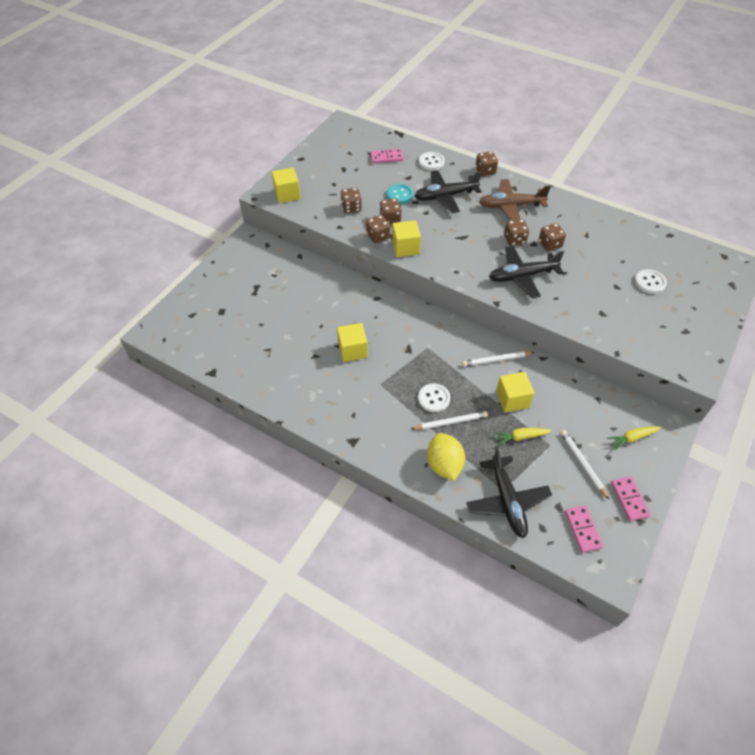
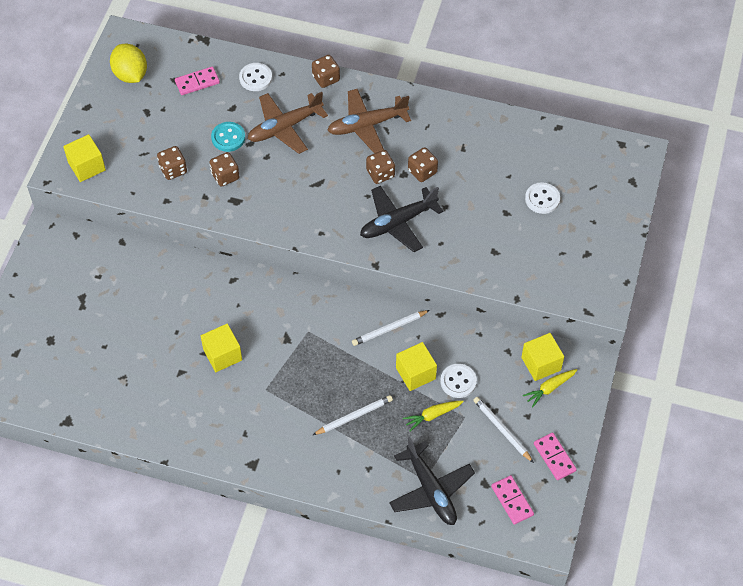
camera: 15 degrees left, 5 degrees up
(378, 236) = (217, 204): brown dice -> none
(405, 247) = (254, 213): yellow cube -> yellow cube (541, 364)
(434, 398) = (329, 393): white button -> white button (458, 381)
(444, 465) = (357, 466): yellow lemon -> yellow lemon (130, 74)
(445, 196) = (284, 127): black plane -> brown plane

